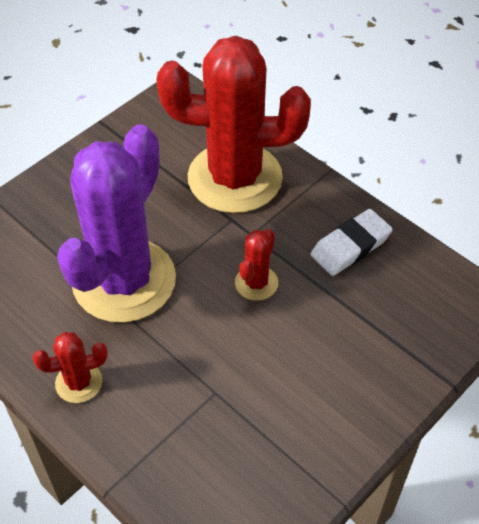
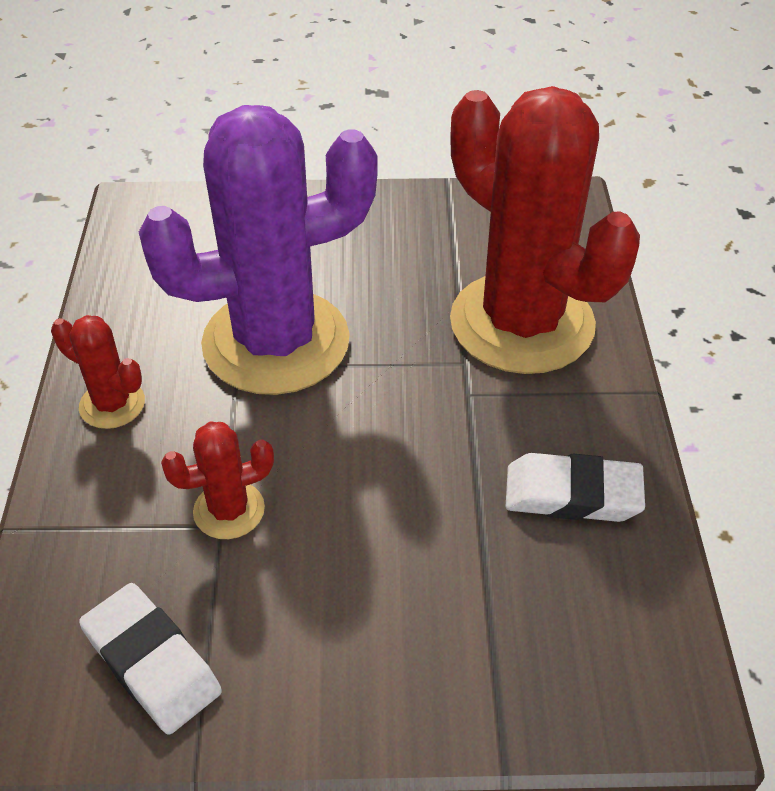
camera: 45 degrees right, 5 degrees down
(256, 283) = (407, 448): red cactus -> red cactus (229, 510)
(265, 478) = (152, 662): none -> white eraser

